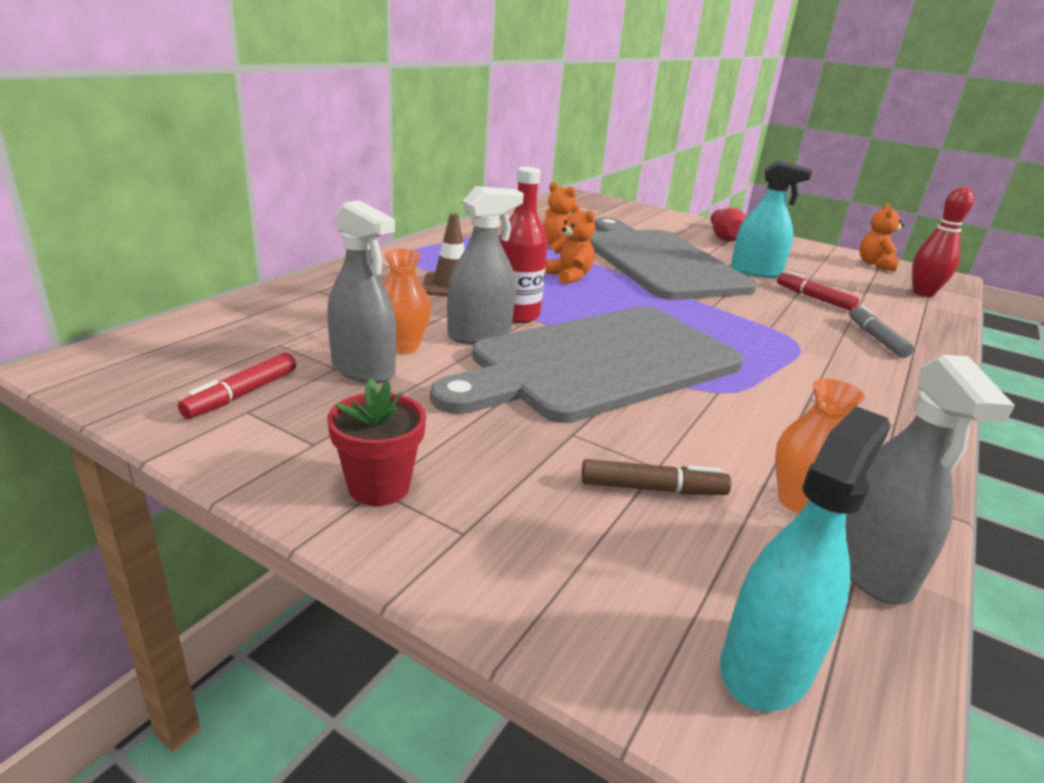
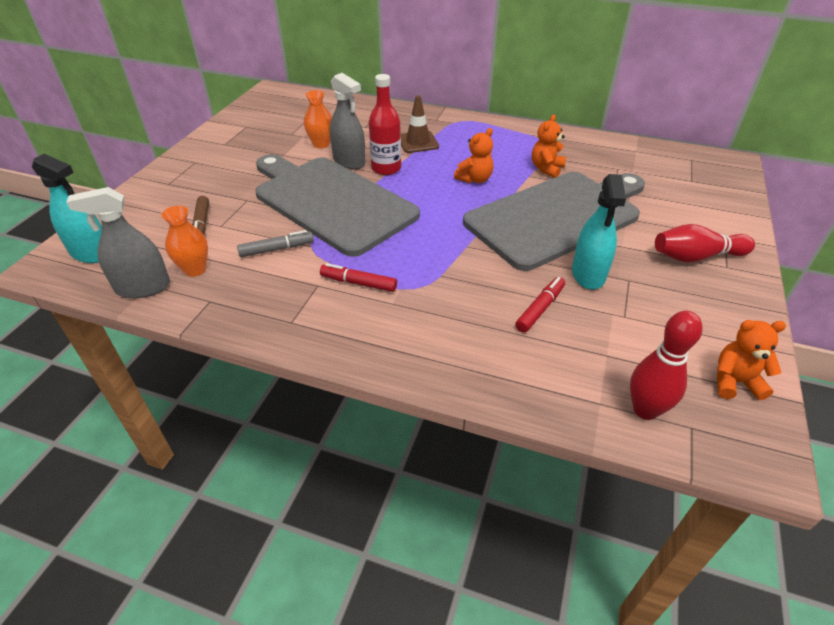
camera: 80 degrees right, 15 degrees up
(242, 394) = (259, 122): red marker -> red marker (358, 283)
(363, 369) = (292, 140): grey spray bottle -> none
(379, 486) = (196, 162): red flower pot -> none
(876, 338) = (456, 339): grey marker -> grey marker (277, 249)

